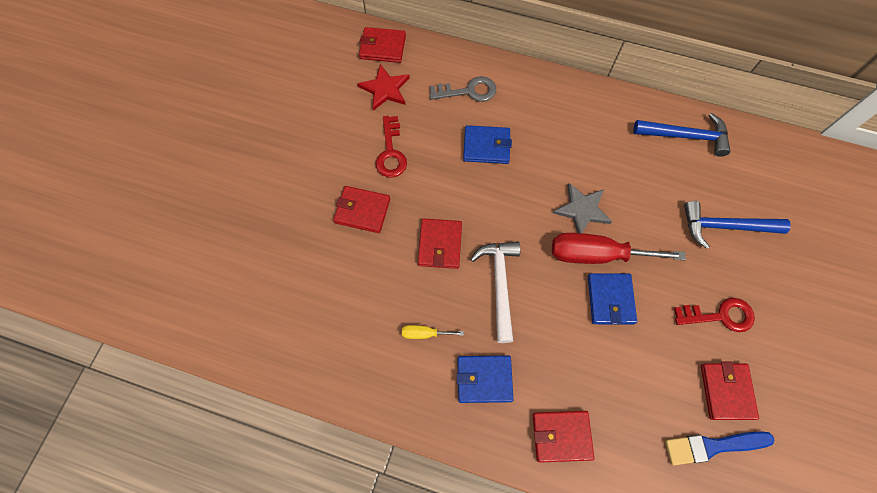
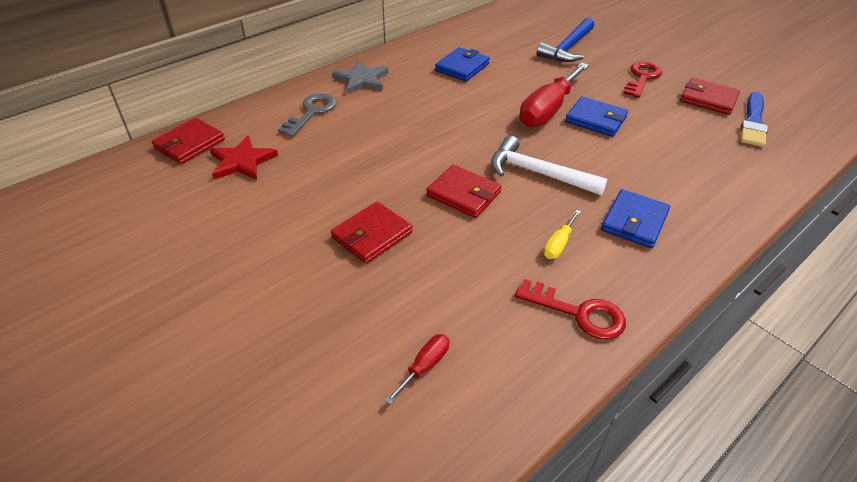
camera: 60 degrees left, 25 degrees down
(273, 301) = (424, 366): none -> red screwdriver
(391, 152) = (322, 187): red key -> red key (578, 313)
(486, 146) = (383, 125): blue wallet -> blue wallet (462, 67)
(561, 436) = (715, 195): red wallet -> none
(582, 210) = (498, 101): grey star -> grey star (361, 80)
(685, 136) = (476, 34): blue hammer -> none

